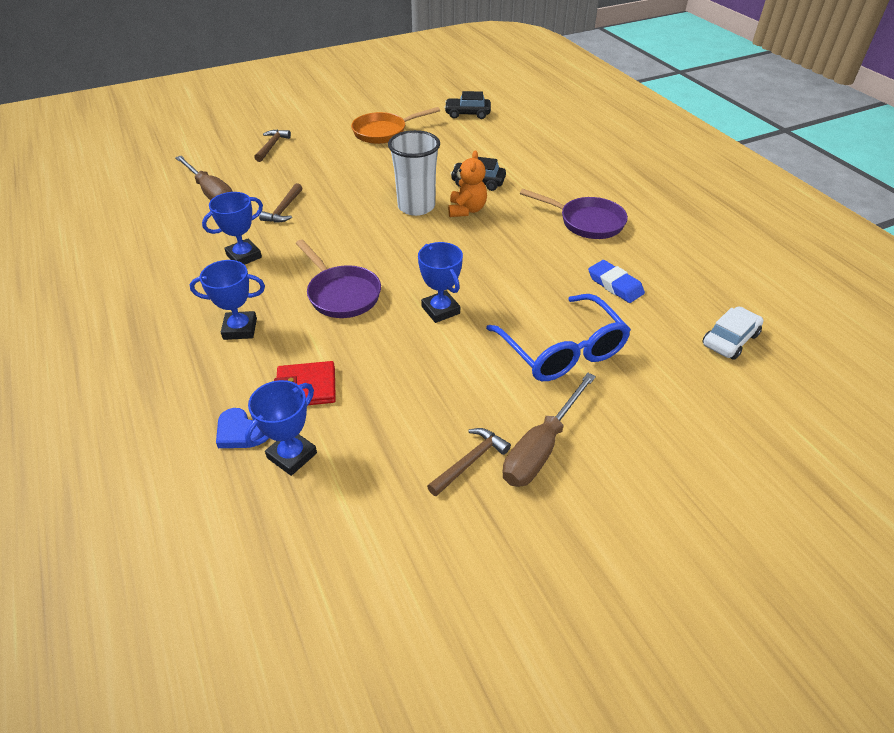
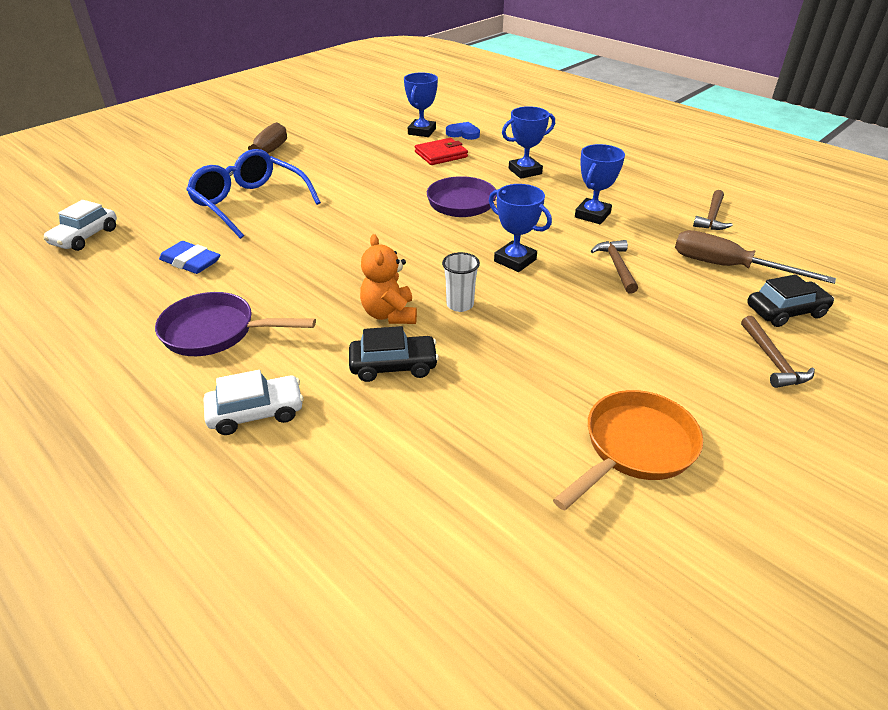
camera: 160 degrees right, 5 degrees down
(416, 206) = (460, 305): white cup -> white cup, size x0.52
(440, 310) = (368, 210): blue trophy -> blue trophy (515, 260)
(467, 114) = (507, 576): black car -> black car (785, 311)
(470, 462) = (310, 145): brown hammer -> brown hammer (711, 217)
(560, 176) = (256, 412): none -> white car

